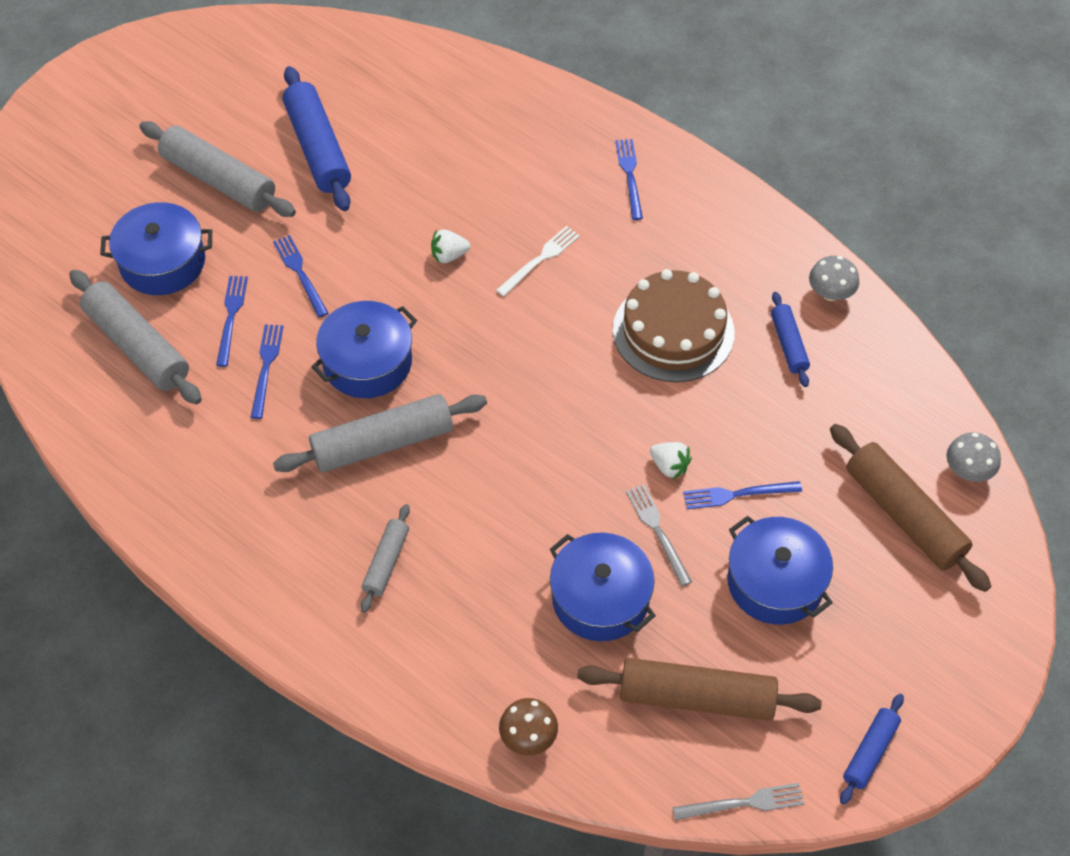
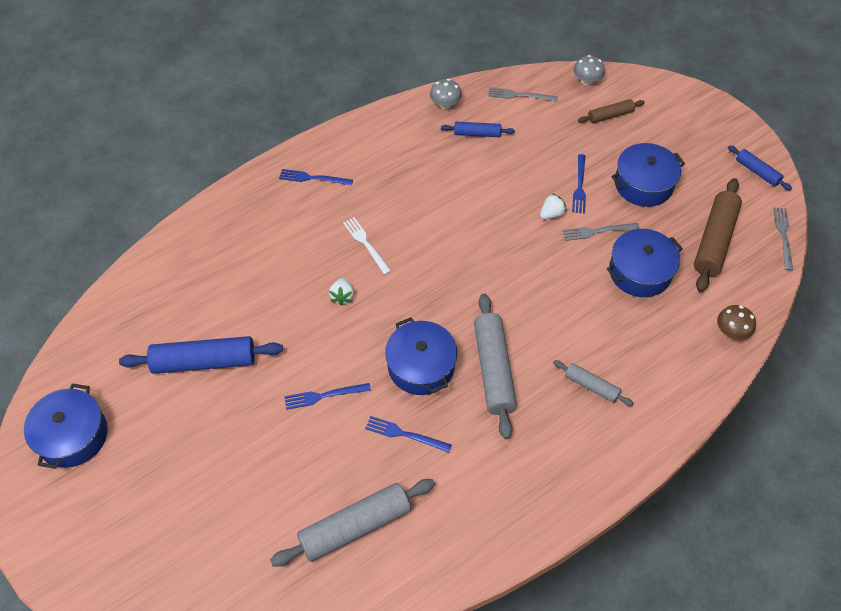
camera: 75 degrees left, 0 degrees up
(162, 262) = (275, 495): blue pot -> blue pot (73, 435)
(219, 180) = (206, 438): grey rolling pin -> none
(231, 317) = (349, 451): blue fork -> none
(673, 331) = (449, 187): brown cake -> none
(892, 384) = (520, 95): none -> grey fork
(904, 515) = (610, 115): brown rolling pin -> brown rolling pin, size x0.54

